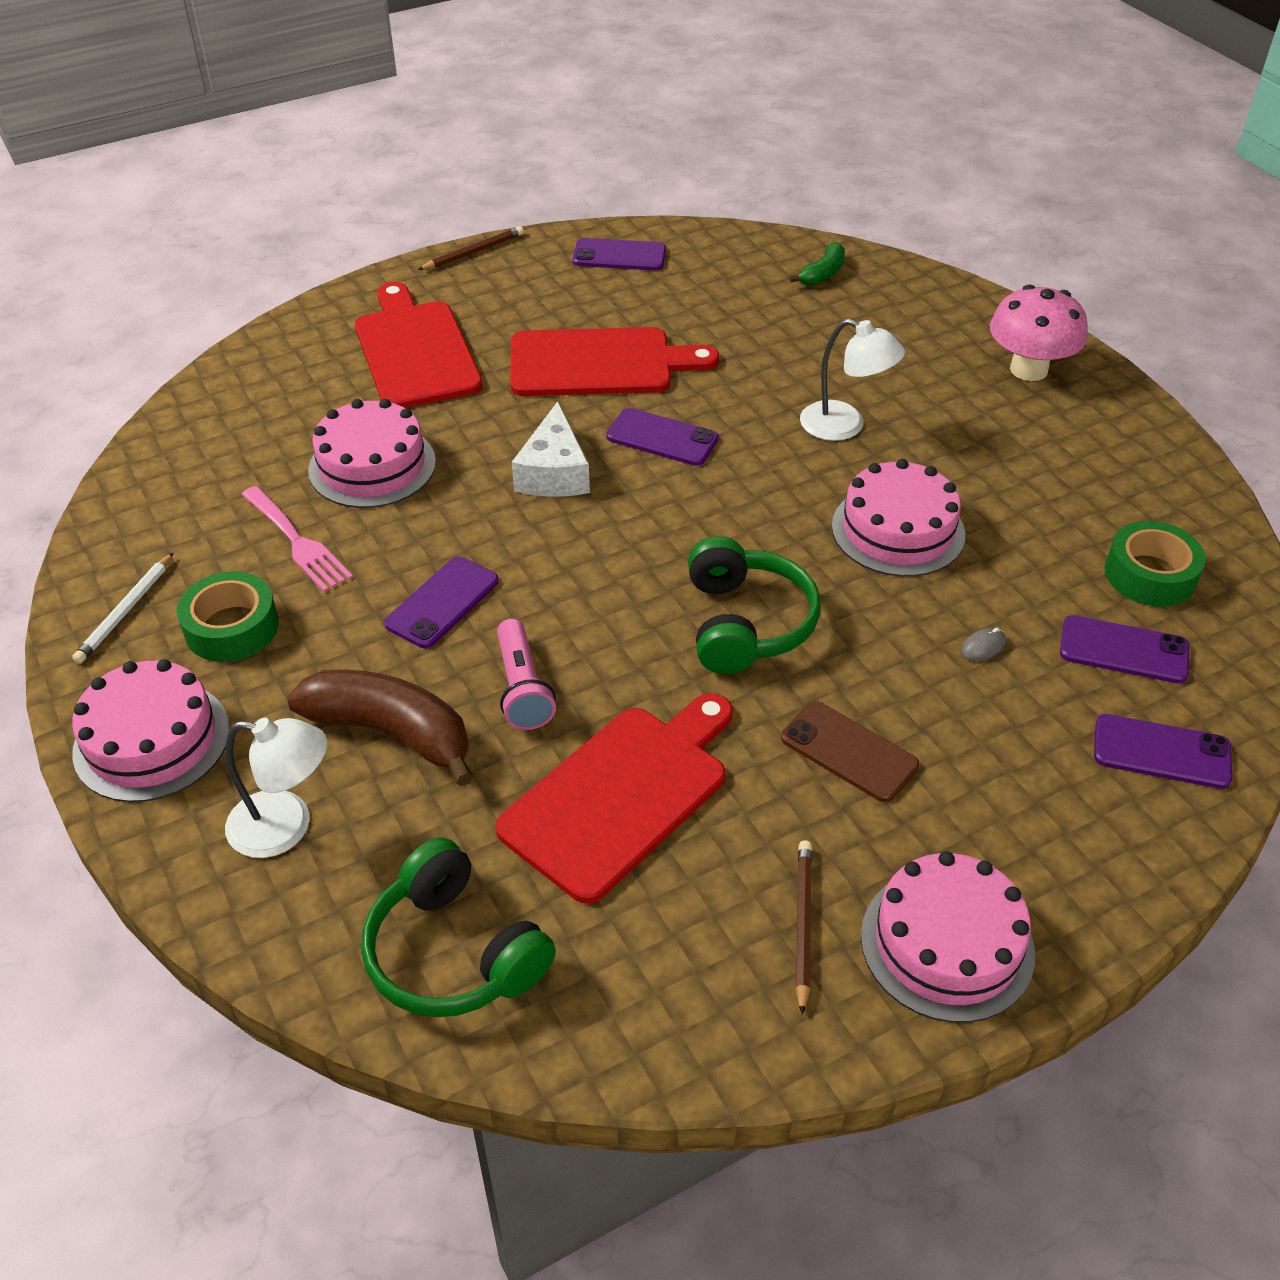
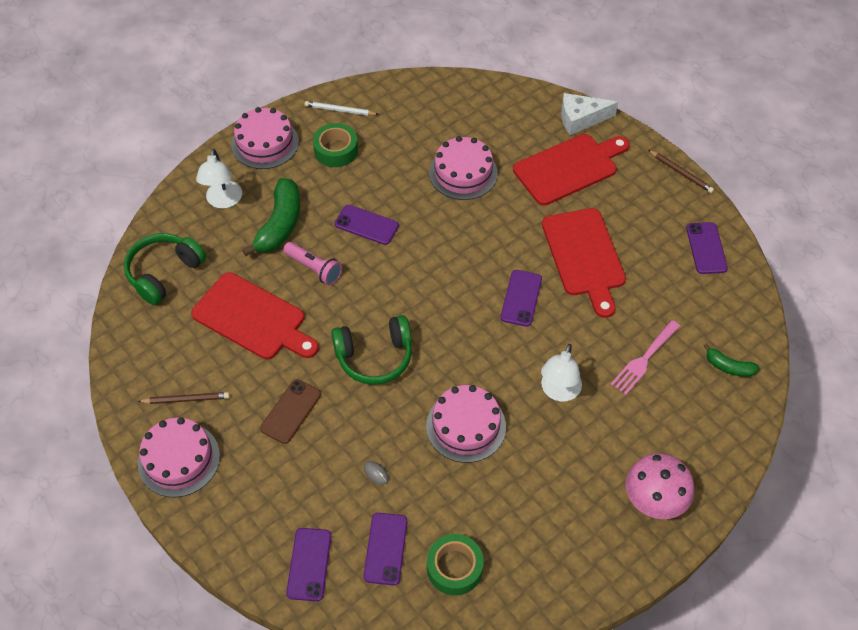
camera: 80 degrees right, 10 degrees up
(298, 542) = (398, 158): pink fork -> pink fork (644, 360)
(391, 733) = (280, 224): brown banana -> green banana
(523, 688) = (314, 268): pink flashlight -> pink flashlight turned 120 degrees counterclockwise
(554, 472) = (477, 252): white cheese -> white cheese (581, 119)

